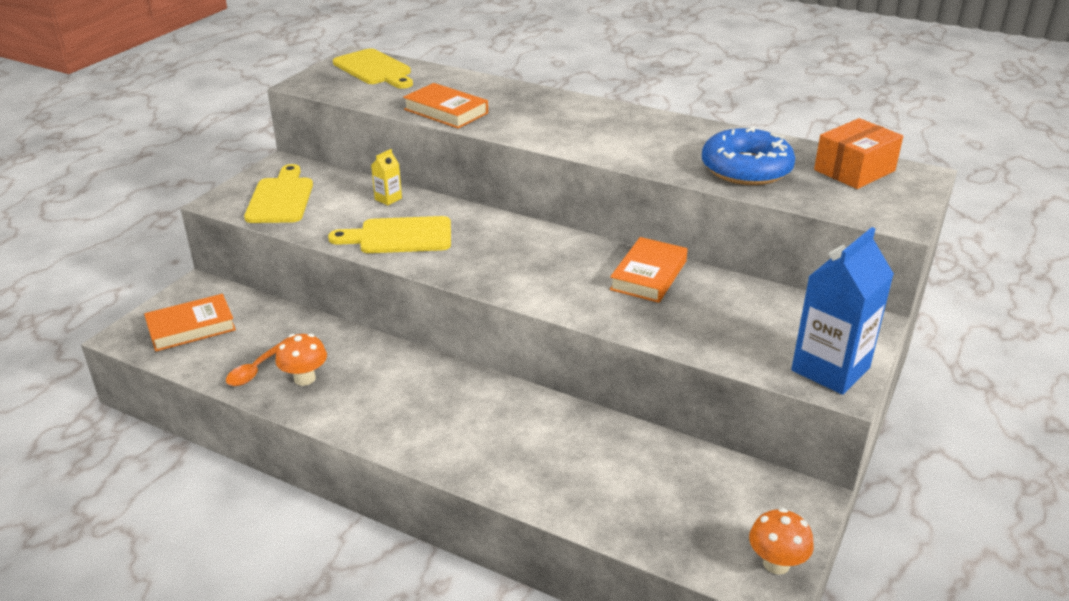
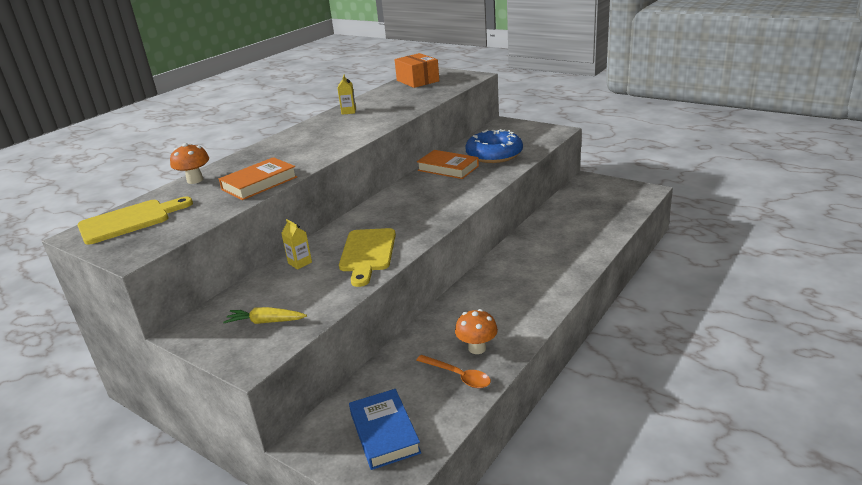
camera: 80 degrees left, 5 degrees down
(191, 327) = (384, 432): orange book -> blue book
(281, 198) = (266, 322): yellow cutting board -> yellow carrot
(689, 132) = (348, 111): none -> yellow carton
(746, 169) = (406, 100): blue donut -> blue donut (494, 154)
(776, 563) = (633, 189): orange mushroom -> orange mushroom (195, 180)
(830, 369) = (543, 132): blue carton -> none

